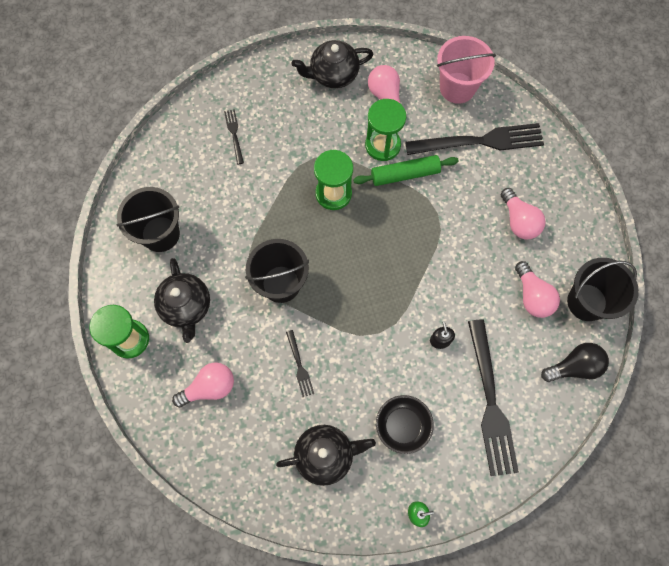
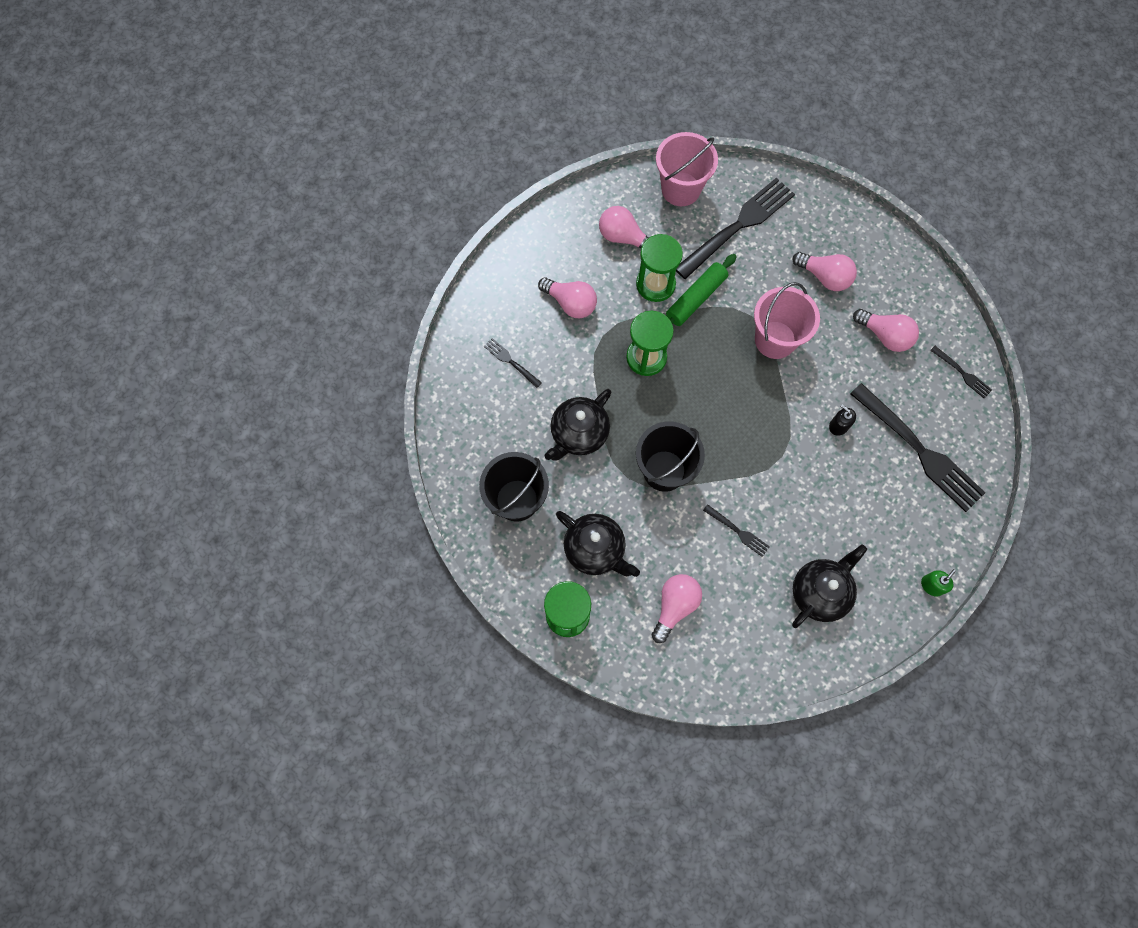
camera: 35 degrees left, 0 degrees up
(309, 120) = (570, 303): none -> pink light bulb
(333, 74) = (558, 246): black teapot -> black teapot (579, 434)
(402, 426) = (864, 521): black bowl -> none
(441, 243) = (775, 340): none -> pink bucket
(574, 366) = (962, 373): black light bulb -> black fork
(586, 302) = (931, 311): black bucket -> none

